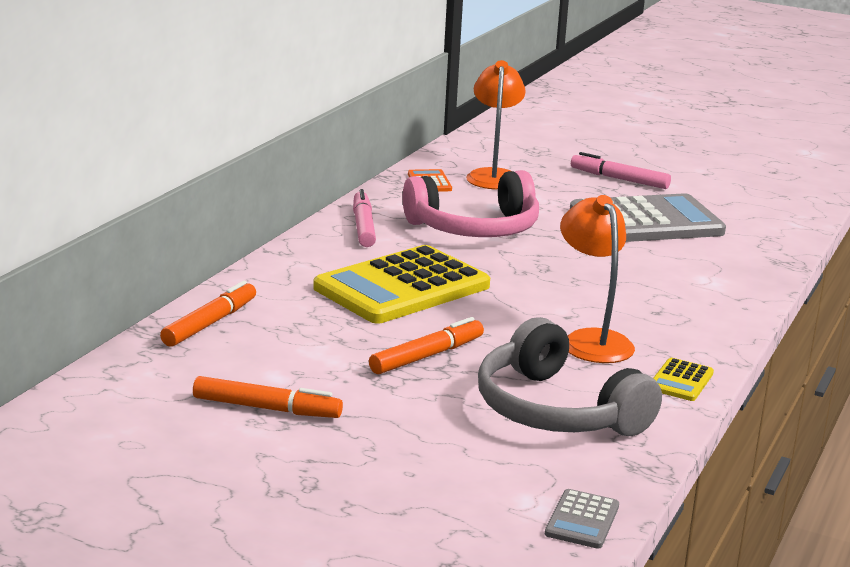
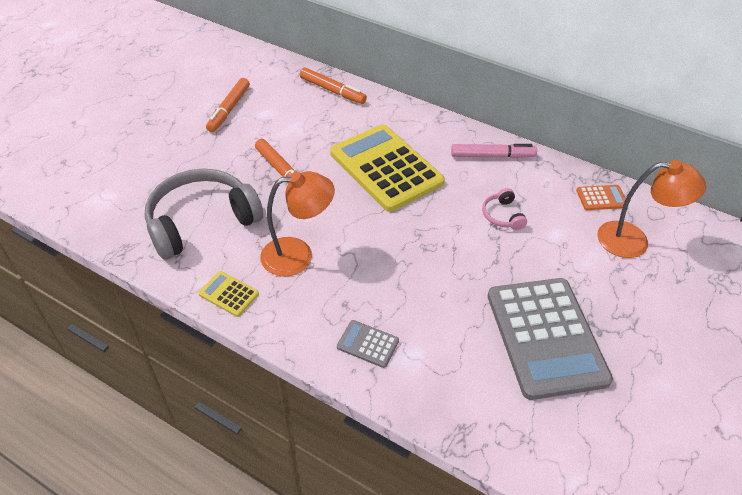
camera: 95 degrees right, 25 degrees up
(475, 228) = (502, 215): pink headphones -> pink headphones, size x0.43
(582, 520) = (79, 214): grey calculator -> grey calculator (367, 344)
(619, 179) = (663, 338): pink marker -> none

